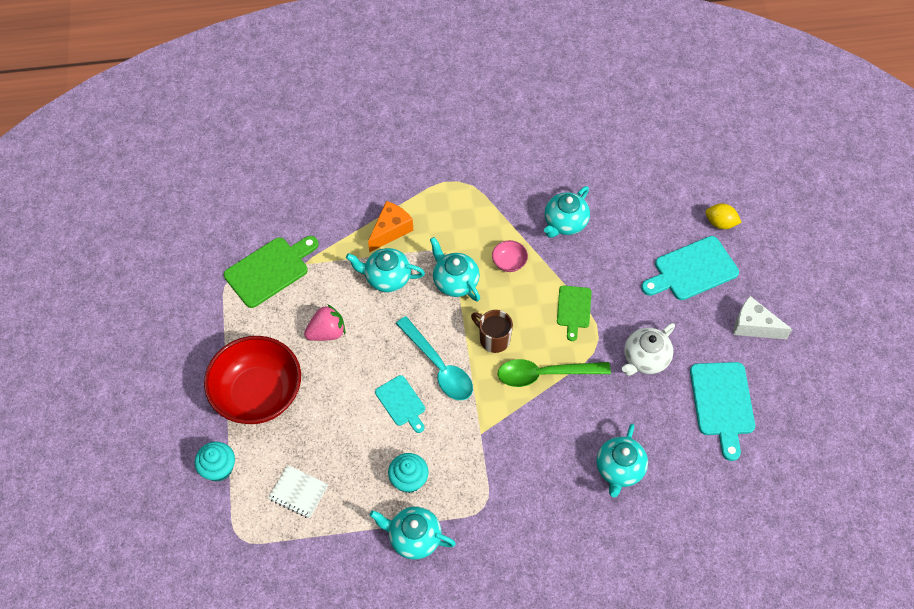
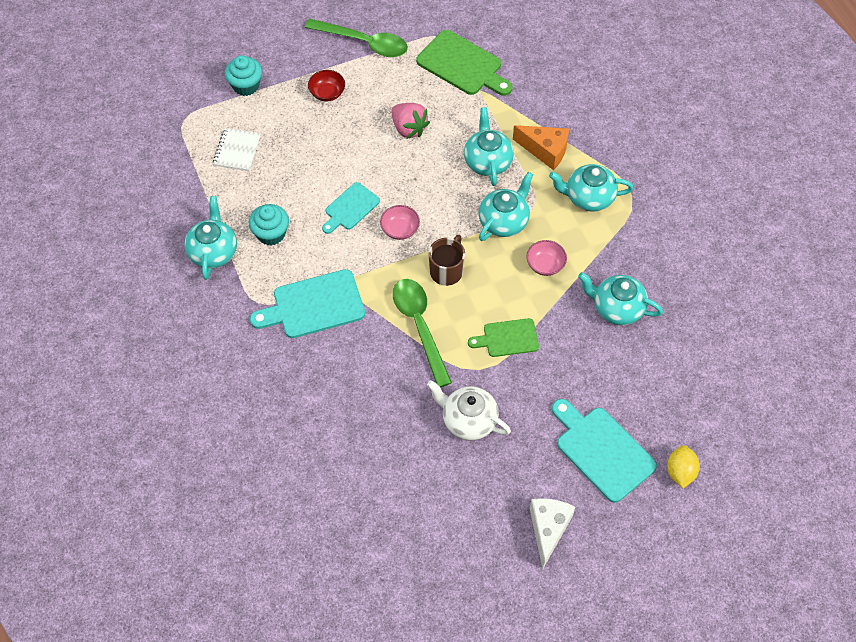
camera: 75 degrees right, 0 degrees up
(208, 347) = (364, 42): none -> green spoon
(258, 394) = (327, 93): red bowl -> red bowl, size x0.40
(438, 366) = (400, 230): turquoise spoon -> pink bowl
(619, 469) = (329, 417): turquoise teapot -> turquoise teapot (588, 197)
(722, 403) = (436, 509): turquoise cutting board -> turquoise cutting board (314, 305)

